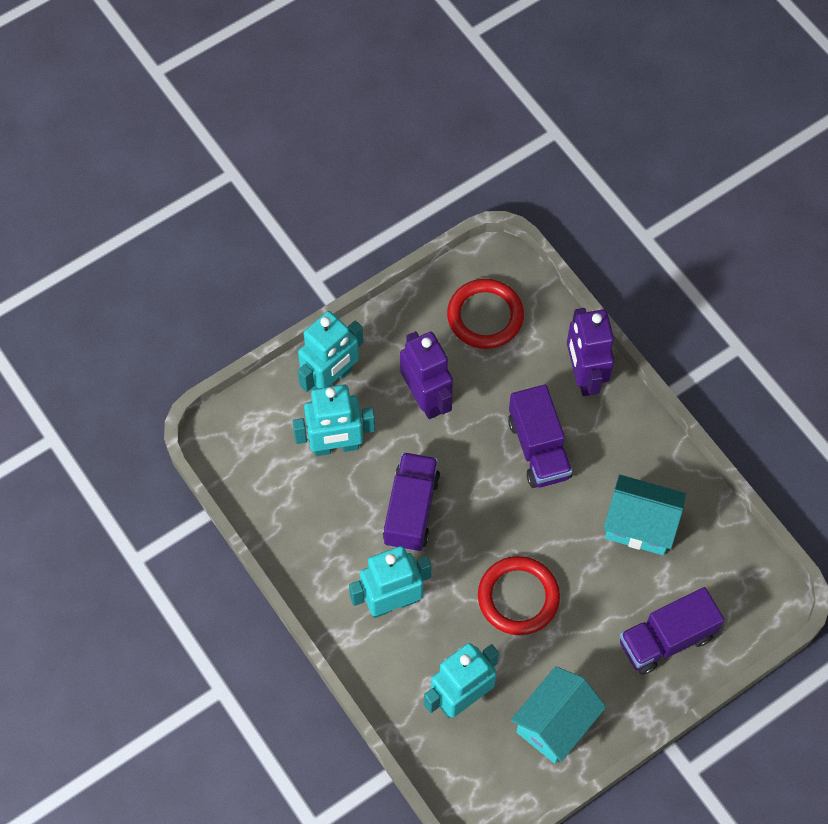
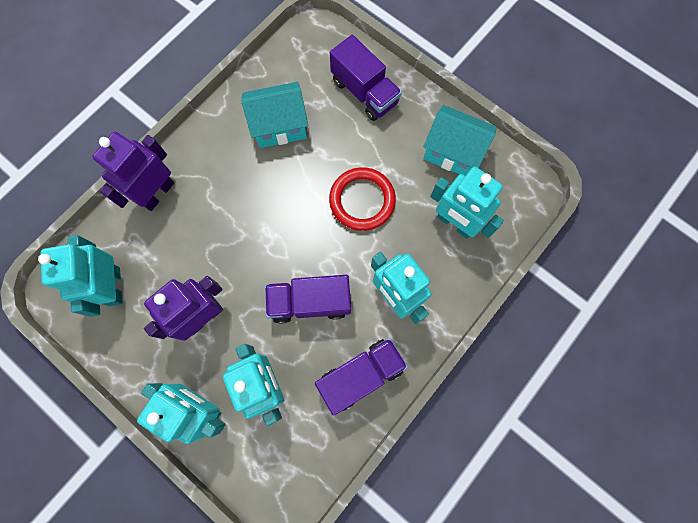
camera: 105 degrees left, 10 degrees up
(485, 316) = (114, 286): red ring -> turquoise robot
(538, 448) = (231, 214): purple truck -> purple truck (361, 375)
(584, 376) = (157, 193): purple robot -> purple robot turned 150 degrees clockwise
(640, 526) = (279, 127): turquoise house -> turquoise house turned 75 degrees clockwise

